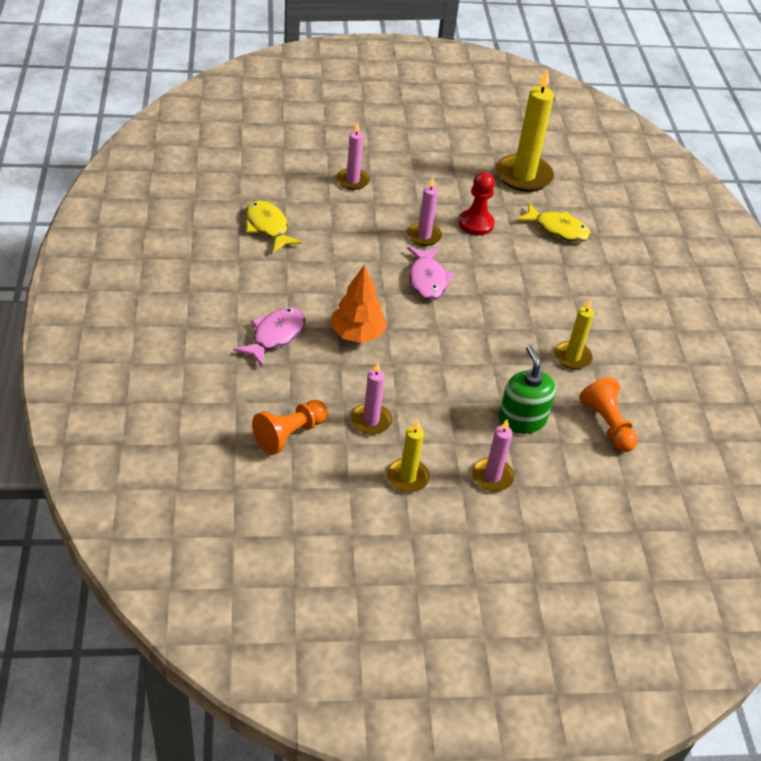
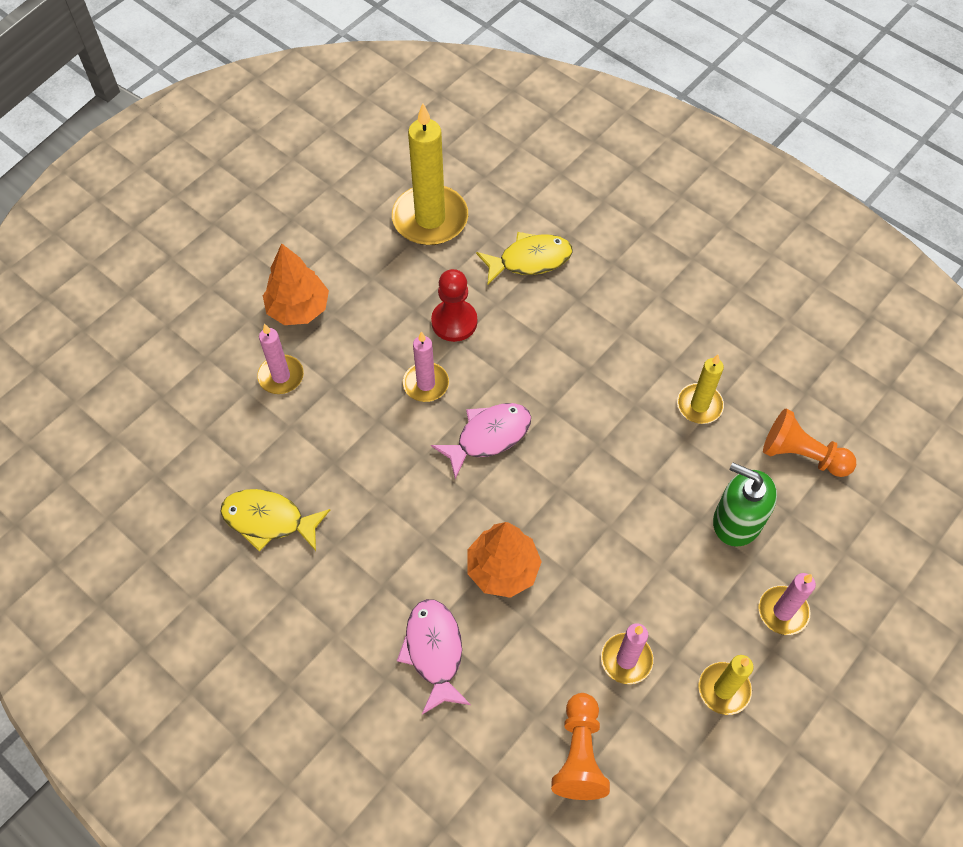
camera: 40 degrees left, 15 degrees up
(399, 162) = (298, 309): none -> orange tree
(427, 280) = (488, 437): pink fish -> pink fish turned 75 degrees counterclockwise

